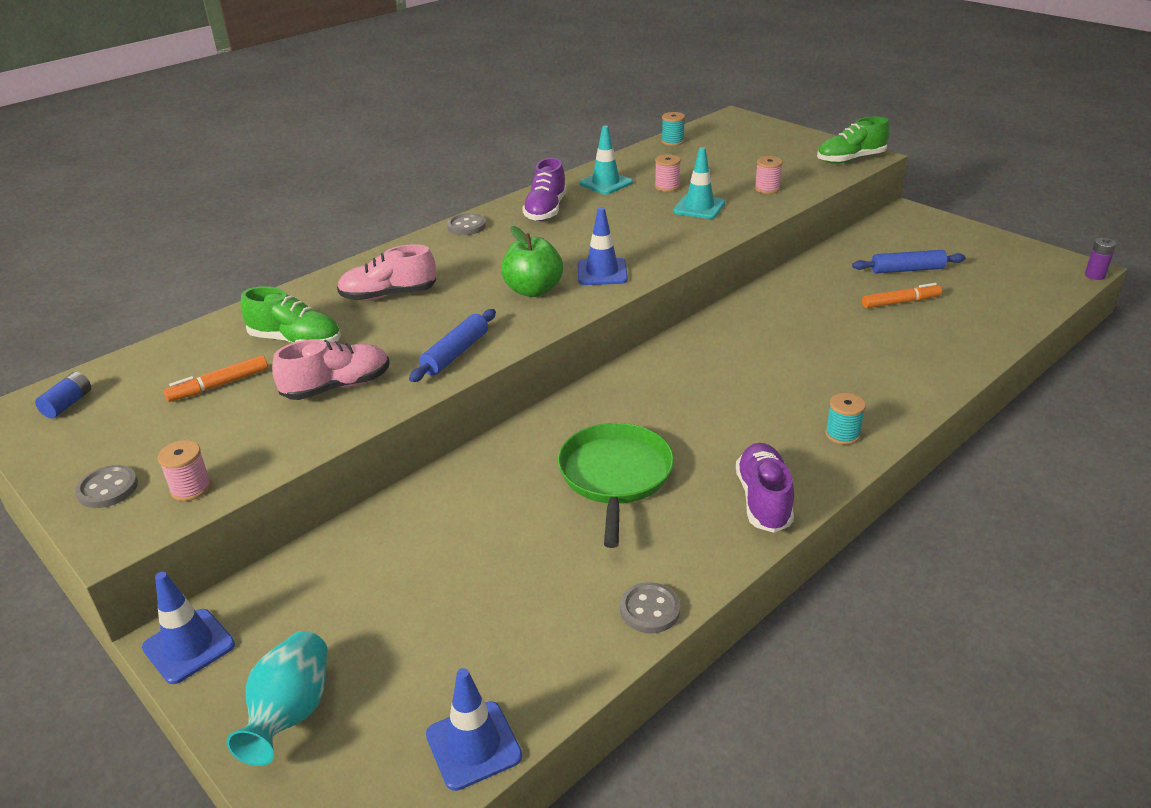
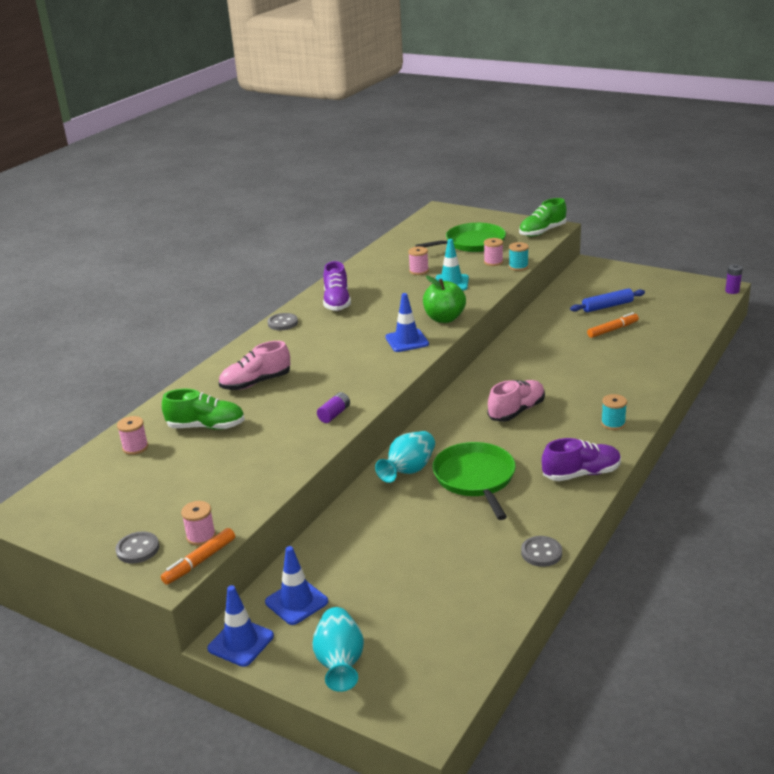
camera: 15 degrees left, 5 degrees down
(68, 404) = (58, 501): blue battery -> none
(199, 352) = (135, 447): none -> pink spool
(219, 385) = (169, 467): orange marker -> orange marker (200, 561)
(337, 387) = (261, 452): pink shoe -> pink shoe (516, 411)
(455, 353) = (334, 414): blue rolling pin -> purple battery
(473, 745) = (472, 651): blue traffic cone -> blue traffic cone (296, 602)
(533, 290) = (364, 361): green apple -> green apple (444, 318)
(534, 446) = (408, 470): none -> turquoise vase
(605, 183) = (370, 275): turquoise traffic cone -> none
(672, 141) = (403, 235): turquoise spool -> turquoise spool (518, 267)
(752, 162) = (472, 243): none -> green pan
(763, 500) = (581, 474): purple shoe -> purple shoe turned 90 degrees clockwise

